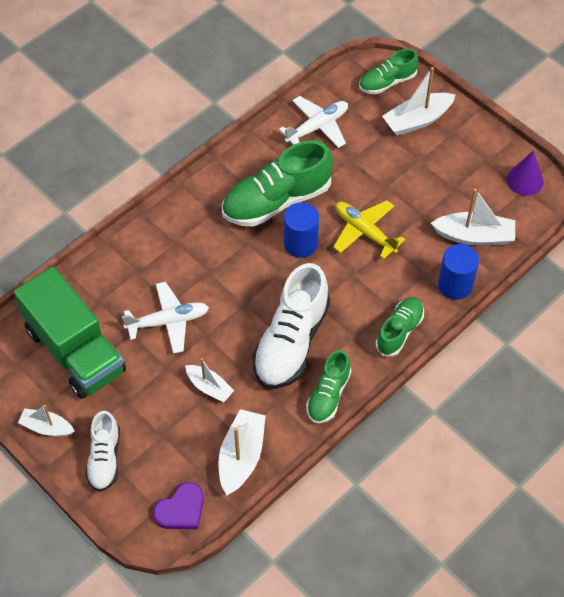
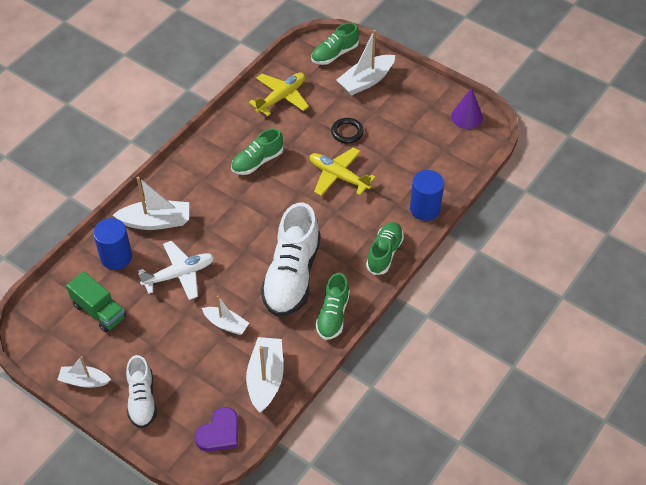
camera: 10 degrees left, 5 degrees down
(75, 350) = (99, 311): green truck -> green truck, size x0.54
(276, 201) = (257, 161): green shoe -> green shoe, size x0.57
(300, 243) = (285, 193): blue cylinder -> blue cylinder (116, 257)
(317, 127) = (281, 97): white plane -> yellow plane
(384, 180) = (347, 132): none -> black ring
(474, 236) = (433, 167): white boat -> white boat (156, 221)

